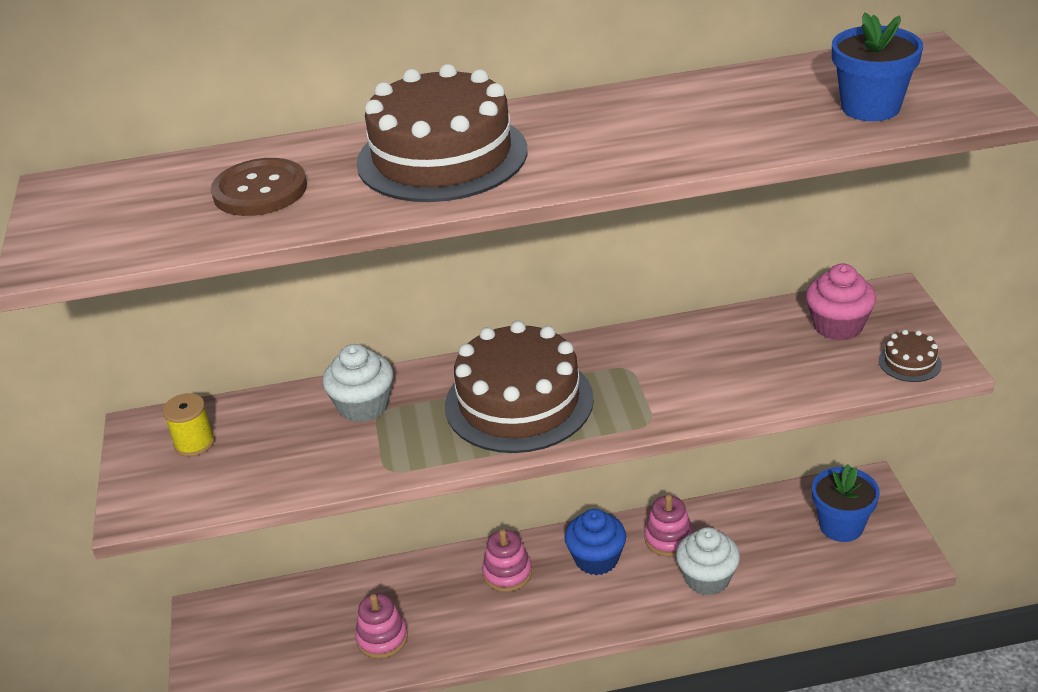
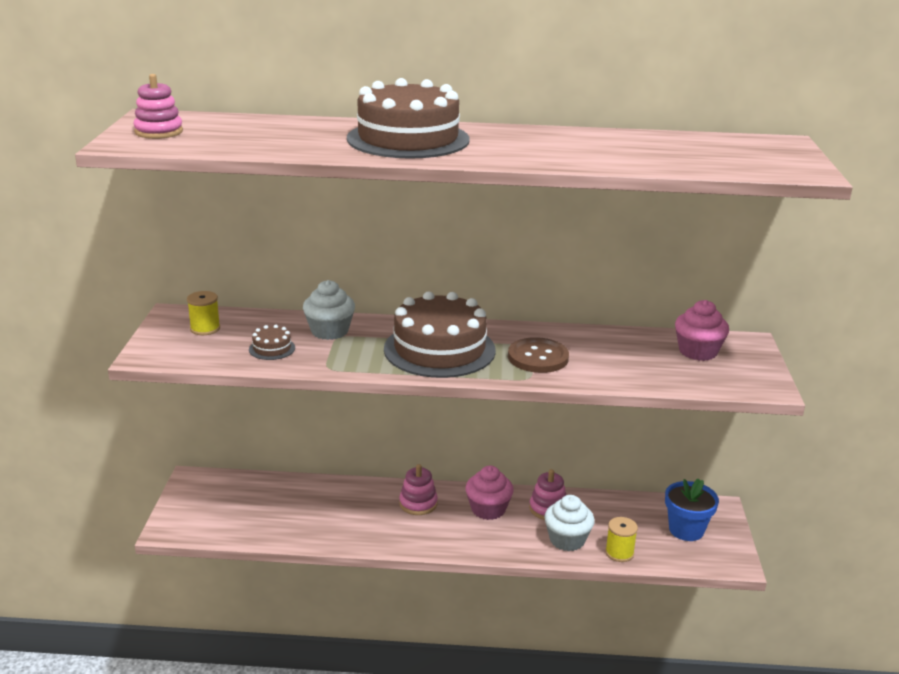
camera: 10 degrees right, 10 degrees down
(260, 190) = (277, 136): brown button -> brown button (538, 357)
(382, 638) = (310, 522): pink stacking toy -> pink stacking toy (159, 132)
(596, 559) = (488, 509): blue cupcake -> pink cupcake
(775, 580) = (619, 553): none -> yellow spool
(870, 107) = (726, 161): blue flower pot -> none
(909, 362) = (743, 382): brown cake -> brown cake (272, 348)

